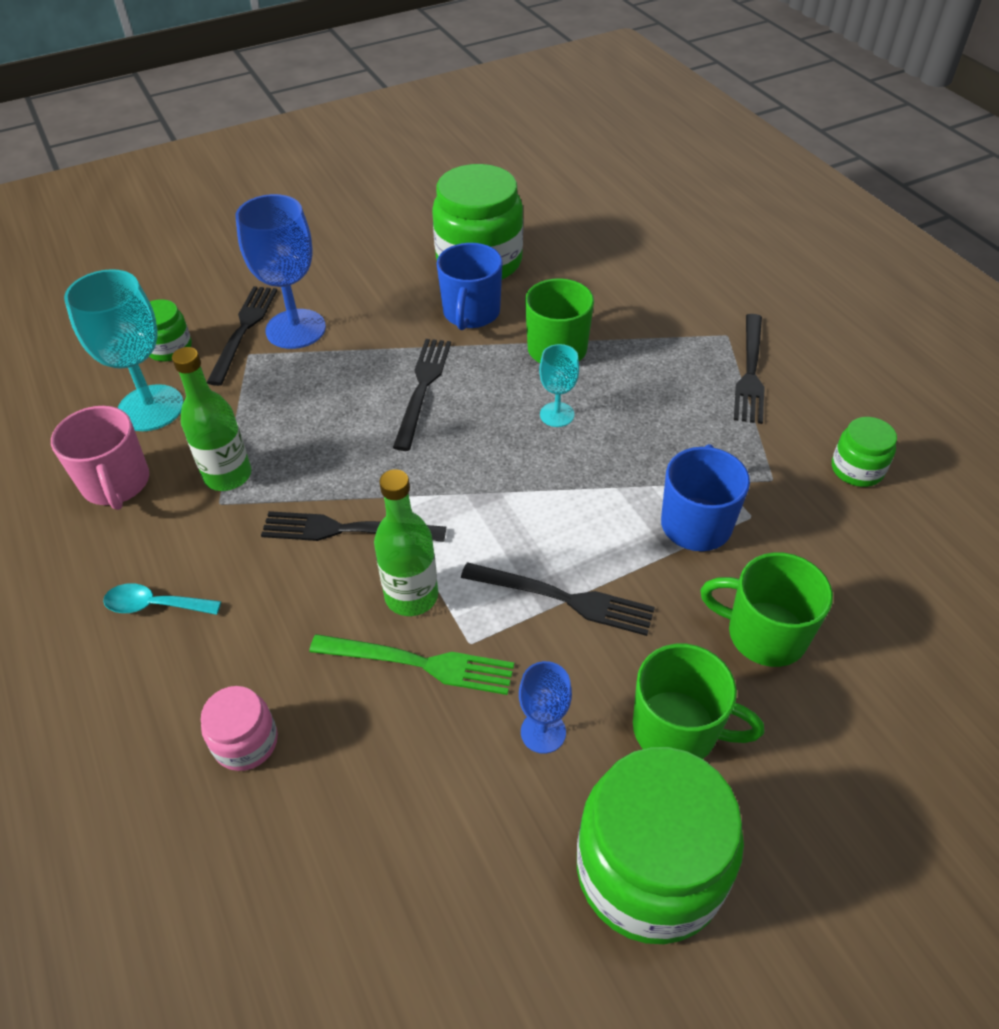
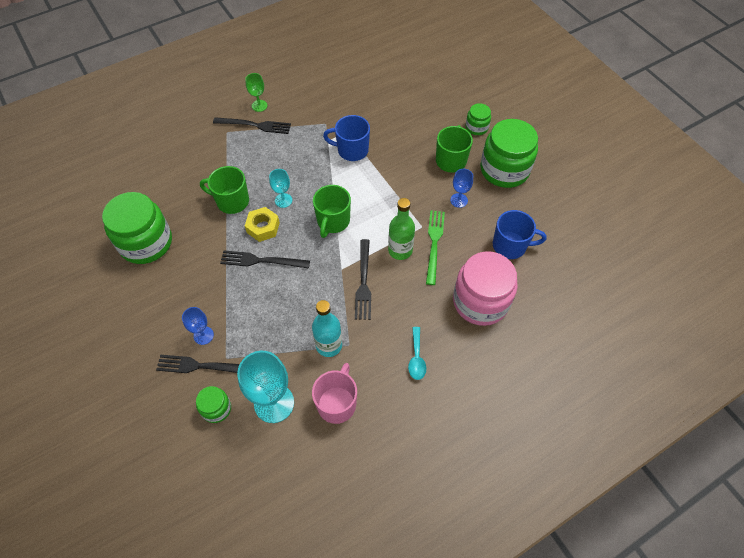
camera: 95 degrees left, 10 degrees up
(116, 484) = (337, 403): pink mug -> pink mug turned 45 degrees counterclockwise
(228, 475) = (329, 345): green bottle -> turquoise bottle
(246, 742) = (480, 301): pink jar -> pink jar, size x2.05
(295, 329) = (203, 335): blue goblet -> blue goblet, size x0.53
(471, 313) = (197, 243): blue mug -> blue mug (510, 246)
(495, 388) = (263, 227): none -> yellow nut
(564, 599) = (396, 195): black fork -> none
(764, 634) = (406, 133): green mug -> green mug (333, 221)
(807, 376) = (259, 106): none -> green goblet
(857, 469) = (319, 96): green jar -> green jar (476, 127)

